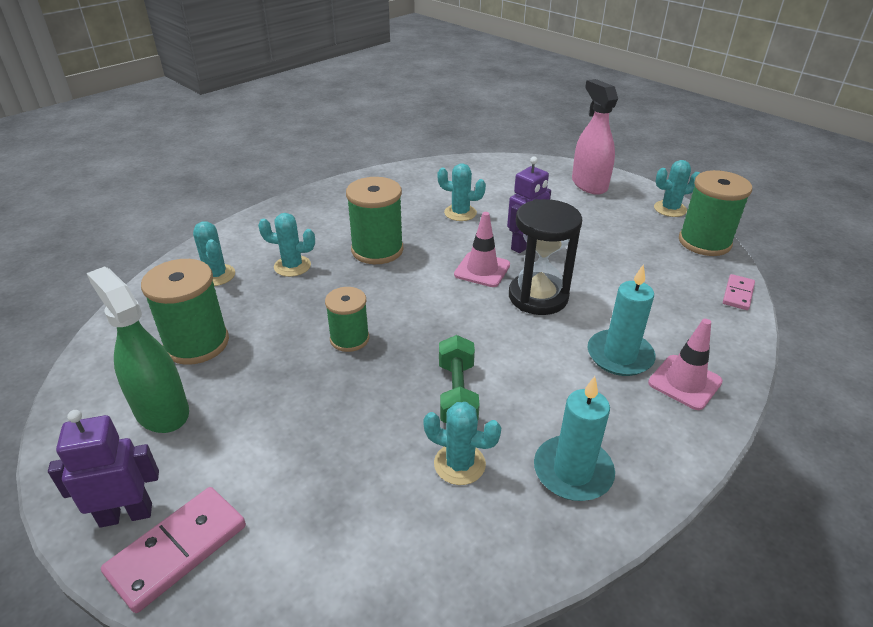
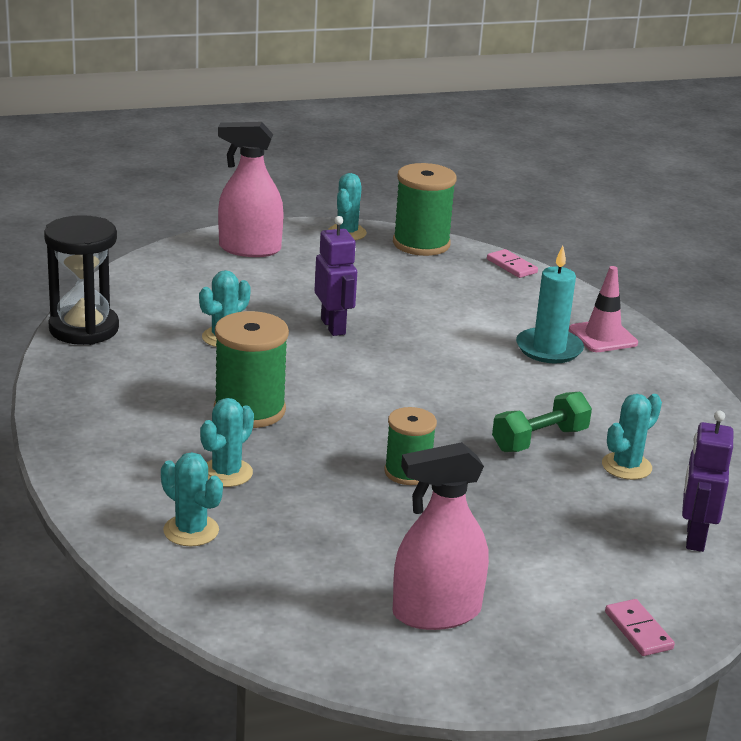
camera: 65 degrees left, 10 degrees down
(126, 514) = (577, 655): purple robot -> purple robot (694, 537)
(161, 411) = (436, 612): green spray bottle -> pink spray bottle
(178, 550) = (638, 630): pink domino -> pink domino, size x0.60
(197, 343) = (331, 570): green spool -> none
(216, 275) = (191, 531): turquoise cactus -> turquoise cactus turned 45 degrees clockwise
(457, 394) = (539, 440): green dumbbell -> green dumbbell turned 60 degrees counterclockwise
(482, 270) = (355, 364): pink traffic cone -> none
(538, 297) = (430, 352): black hourglass -> black hourglass (84, 329)
(573, 471) = (666, 420): turquoise candle -> none

